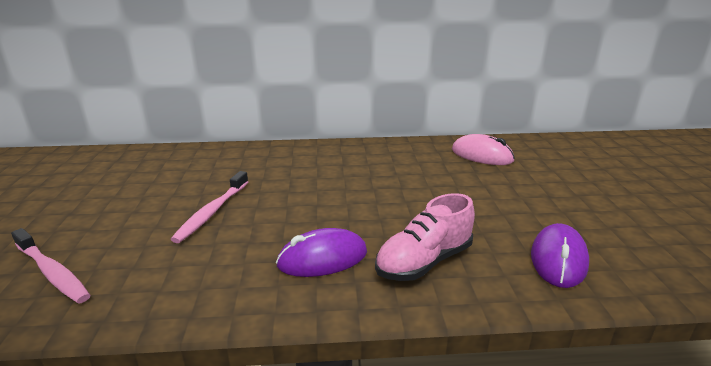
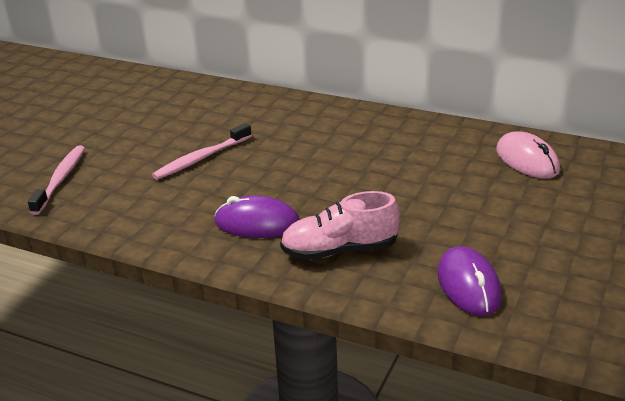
camera: 30 degrees right, 5 degrees up
(52, 272) = (60, 179): pink toothbrush -> pink toothbrush turned 150 degrees counterclockwise
(558, 259) = (468, 285): purple mouse -> purple mouse turned 60 degrees counterclockwise

